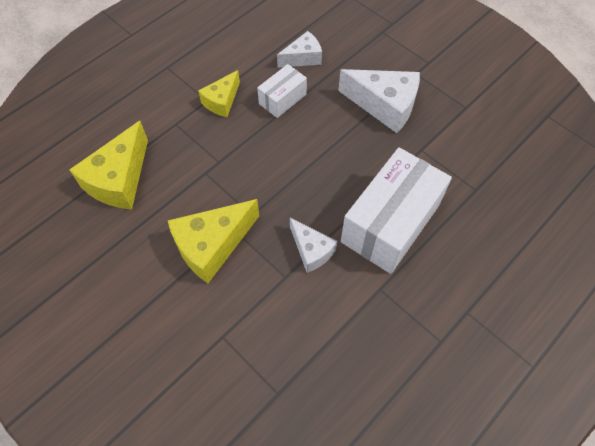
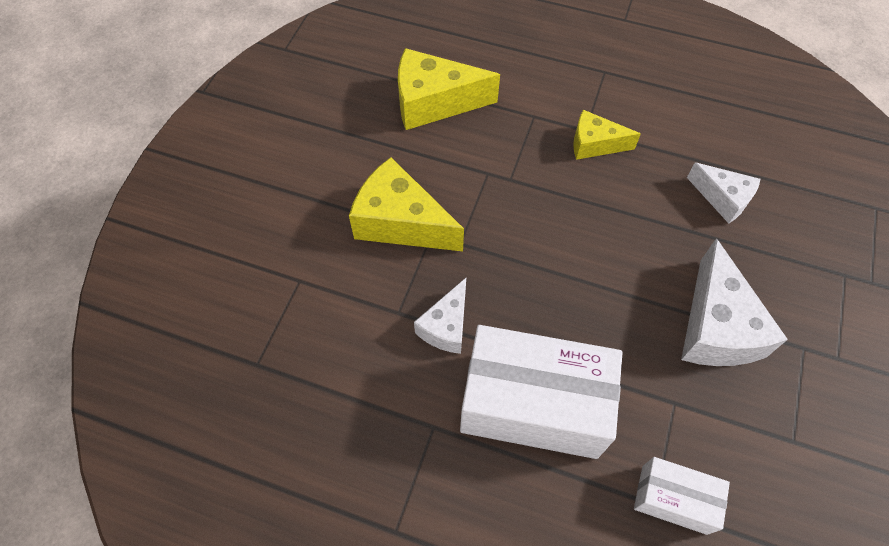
camera: 65 degrees right, 0 degrees up
(282, 99) = (642, 204): white box -> white box (674, 499)

